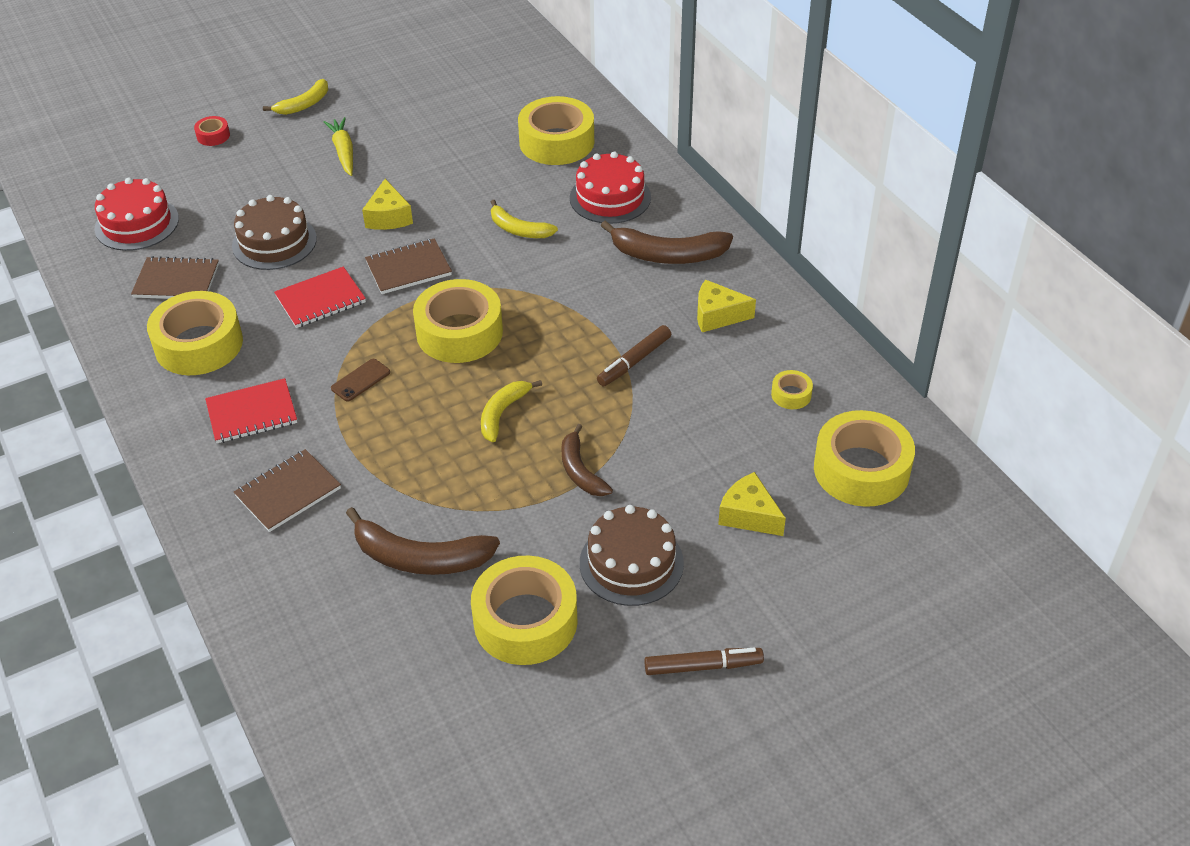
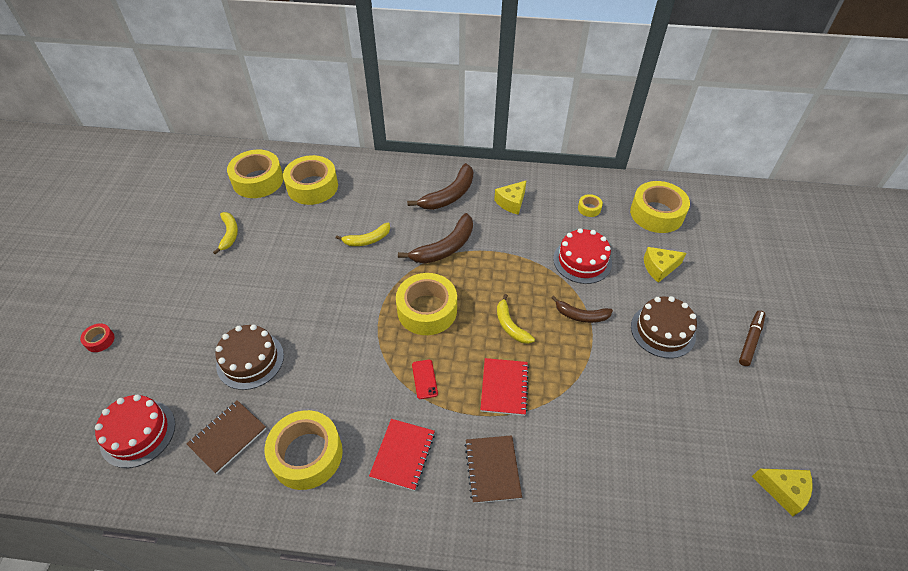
camera: 55 degrees left, 5 degrees up
(304, 104) = (132, 276): yellow banana -> yellow banana (229, 234)
(320, 299) = (331, 363): red notebook -> red notebook (504, 387)
(343, 152) = (205, 280): yellow carrot -> none
(360, 380) = (424, 379): brown phone -> red phone
(388, 217) = (292, 290): yellow cheese -> yellow cheese (783, 491)
(408, 268) = (348, 305): brown notebook -> none
(420, 558) = (597, 425): brown banana -> brown banana (445, 247)
(525, 621) = (677, 399): yellow tape -> yellow tape (258, 180)
(610, 197) = (382, 191): red cake -> red cake (582, 261)
(634, 361) = (517, 250): brown marker -> none

